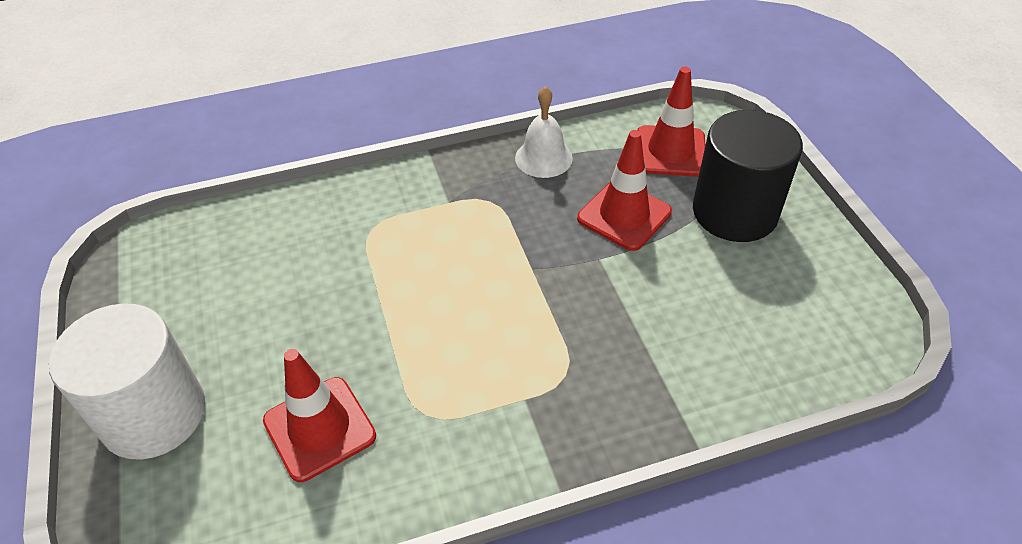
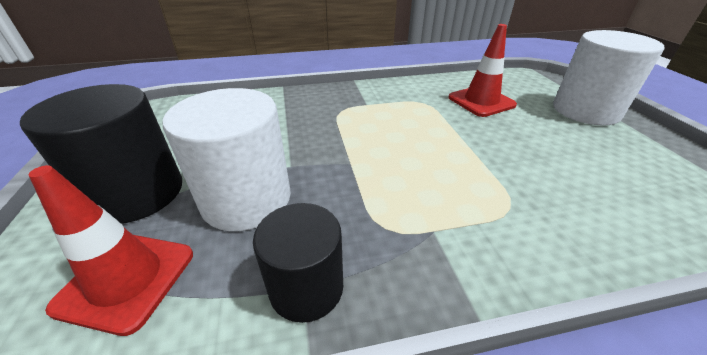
camera: 175 degrees left, 10 degrees down
(543, 158) = (306, 287): white bell -> black cylinder
(624, 215) = (246, 199): red traffic cone -> white cylinder

